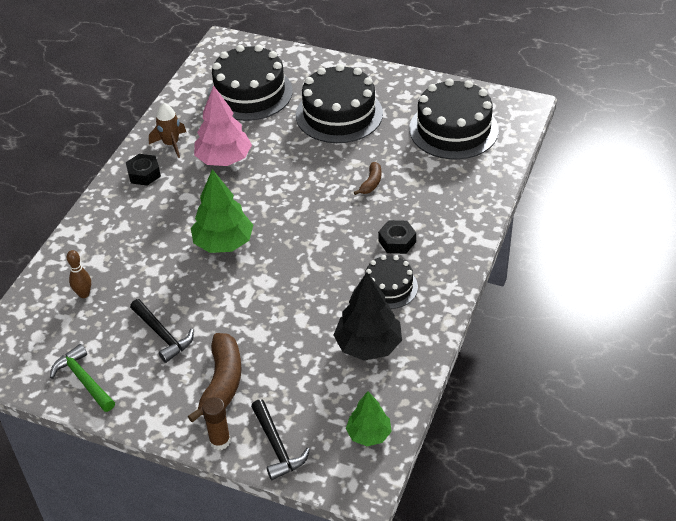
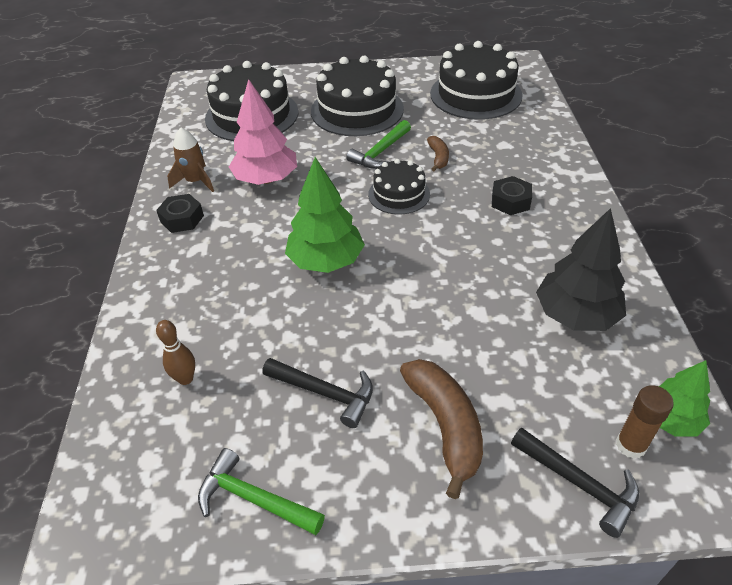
camera: 25 degrees left, 0 degrees up
(220, 441) = (502, 509): brown glue stick -> brown glue stick (631, 445)
(328, 163) = (380, 152): none -> green hammer
(389, 287) = (542, 247): black cake -> black cake (399, 194)

